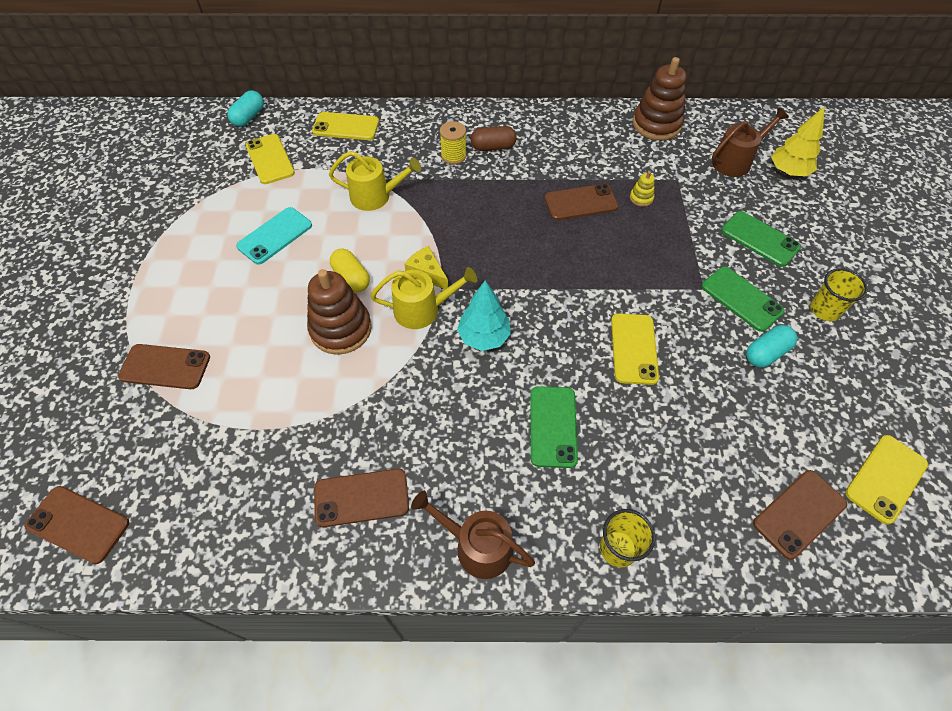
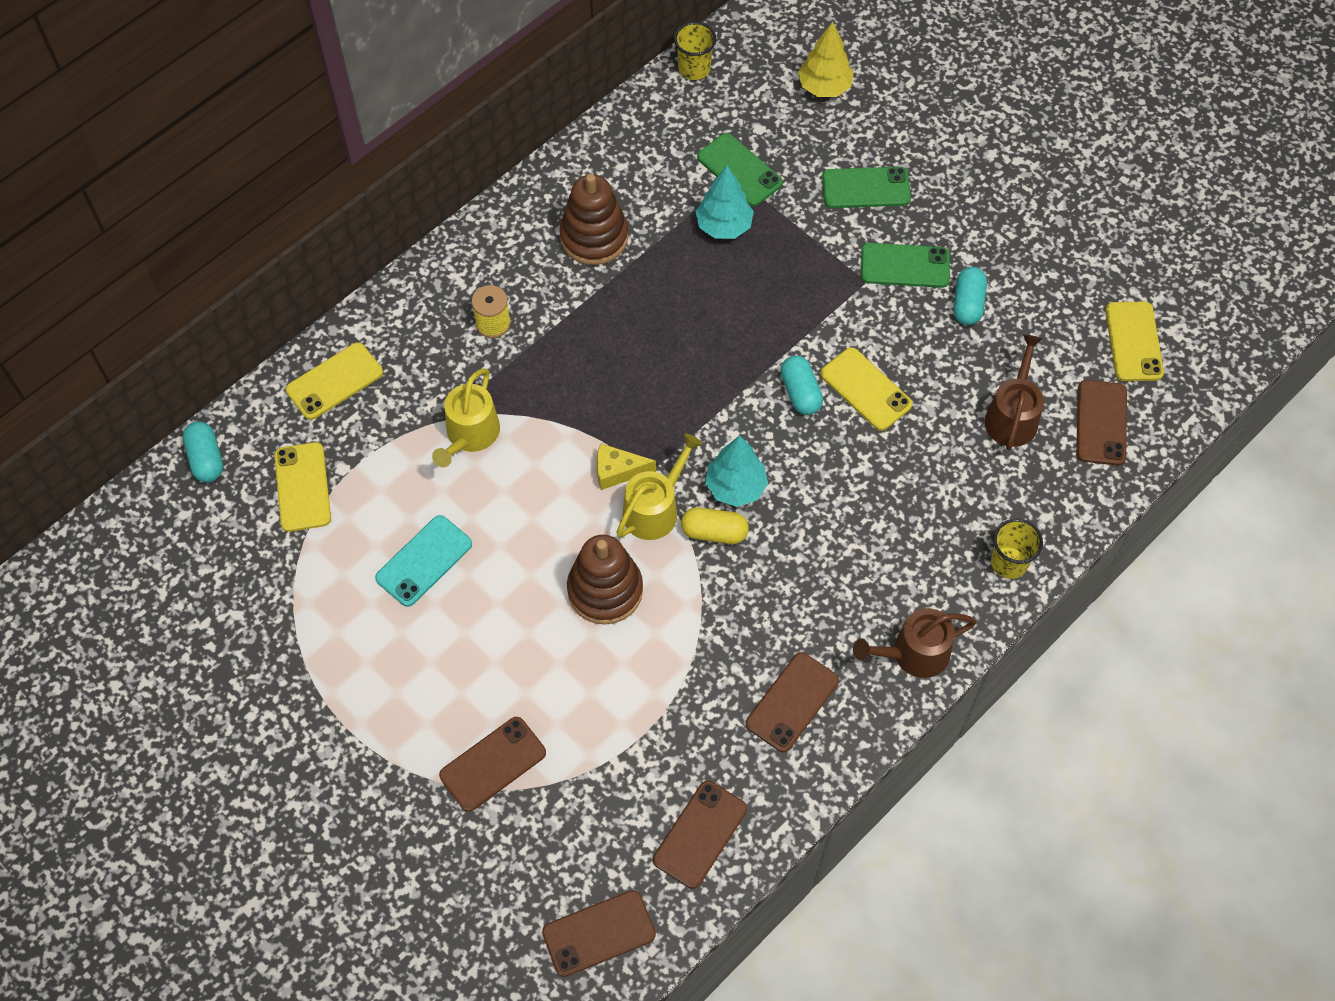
camera: 45 degrees left, 5 degrees up
(270, 159) = (302, 487): yellow phone -> yellow phone turned 60 degrees clockwise
(275, 236) = (424, 561): turquoise phone -> turquoise phone turned 45 degrees clockwise
(351, 278) = (554, 536): yellow capsule -> yellow capsule (714, 532)
(375, 196) = (470, 435): yellow watering can -> yellow watering can turned 150 degrees clockwise
(493, 147) = (521, 280): brown capsule -> none
(553, 426) = (872, 513): green phone -> green phone (739, 170)
(580, 202) = (675, 277): brown phone -> brown phone (700, 834)
(587, 317) = (800, 392): none -> turquoise capsule
(641, 198) = (724, 226): yellow stacking toy -> turquoise tree
(656, 124) = (652, 122): brown stacking toy -> brown stacking toy (594, 237)
(735, 161) = (767, 112): brown watering can -> brown watering can (1012, 416)
(824, 310) = (976, 222): yellow cup -> yellow cup (694, 68)

